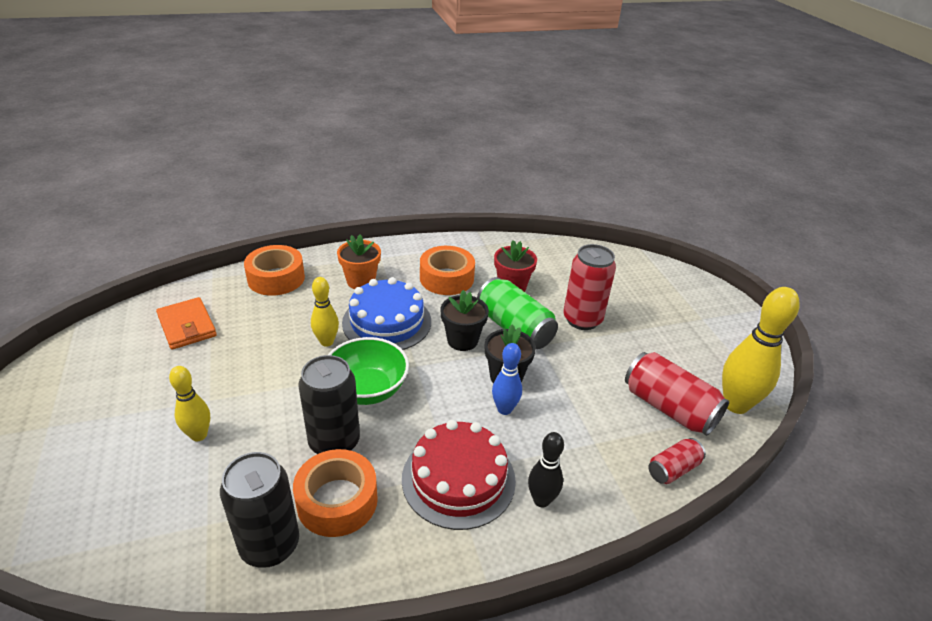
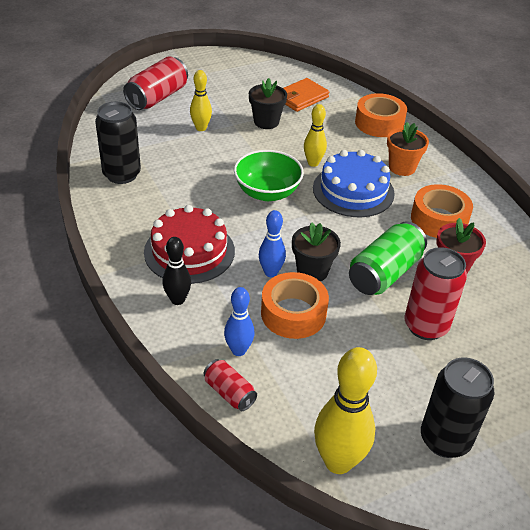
camera: 80 degrees right, 5 degrees up
(334, 442) = (209, 185): black can -> black can (445, 439)
(337, 501) = (159, 195): orange tape -> orange tape (293, 313)
(462, 340) = (350, 239): black flower pot -> black flower pot (266, 122)
(617, 453) = (238, 350): none -> blue bowling pin
(669, 407) = (312, 396): red can -> red can (157, 97)

